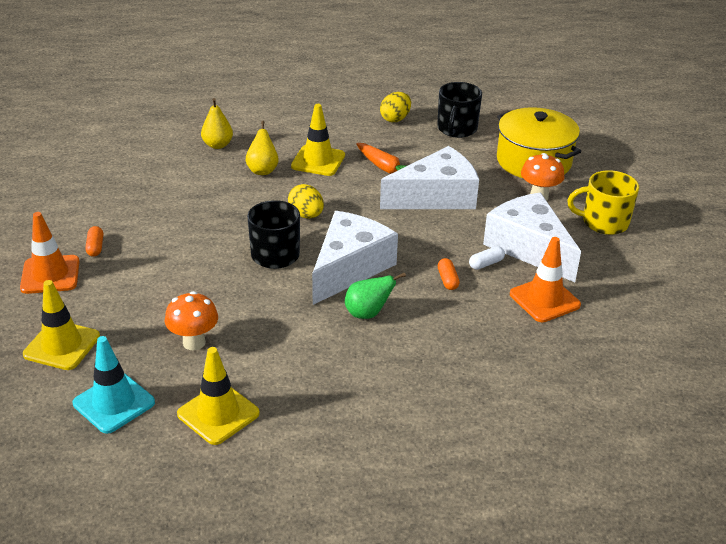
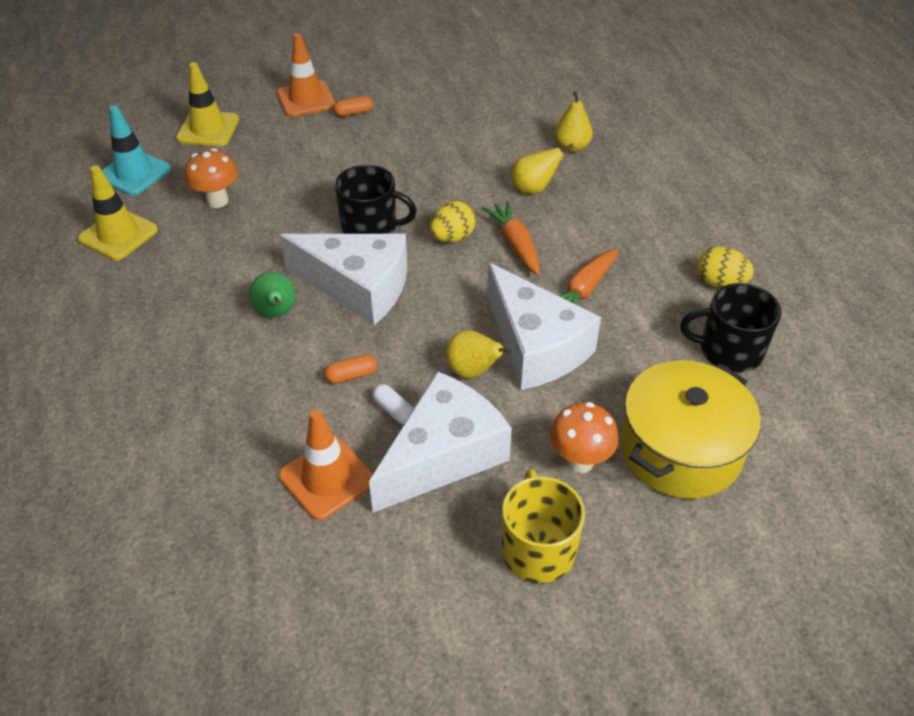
camera: 80 degrees right, 10 degrees up
(318, 161) = (574, 228): yellow traffic cone -> none
(326, 188) = (515, 244): none -> orange carrot
(454, 225) = (473, 371): none -> yellow pear

